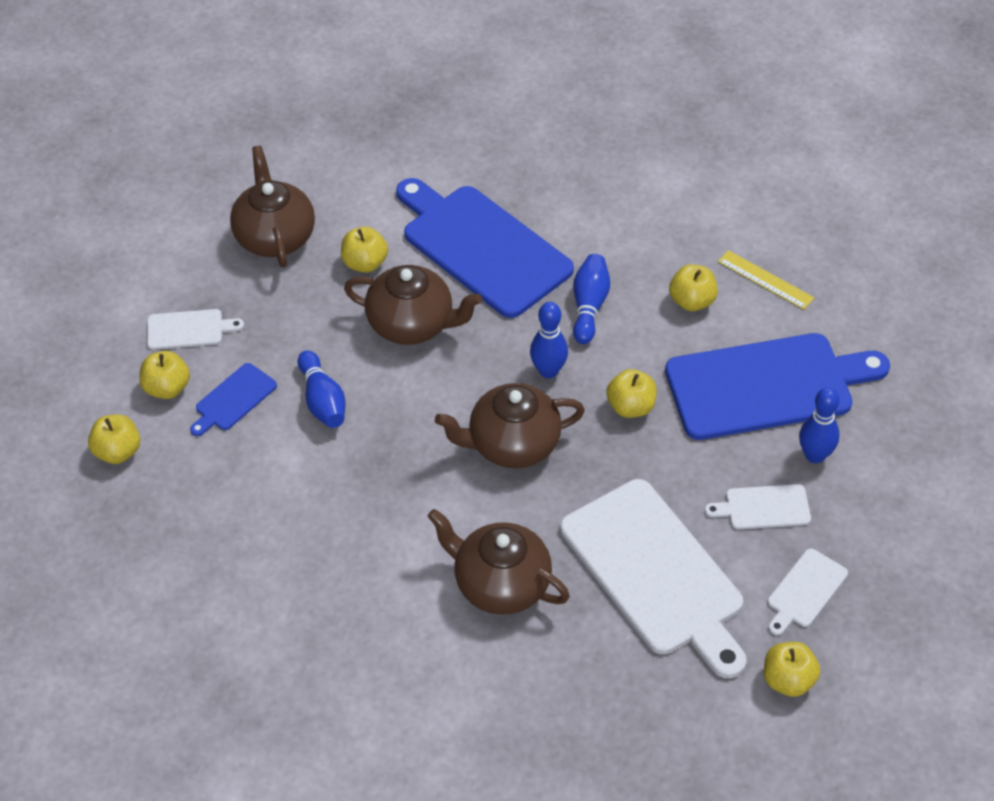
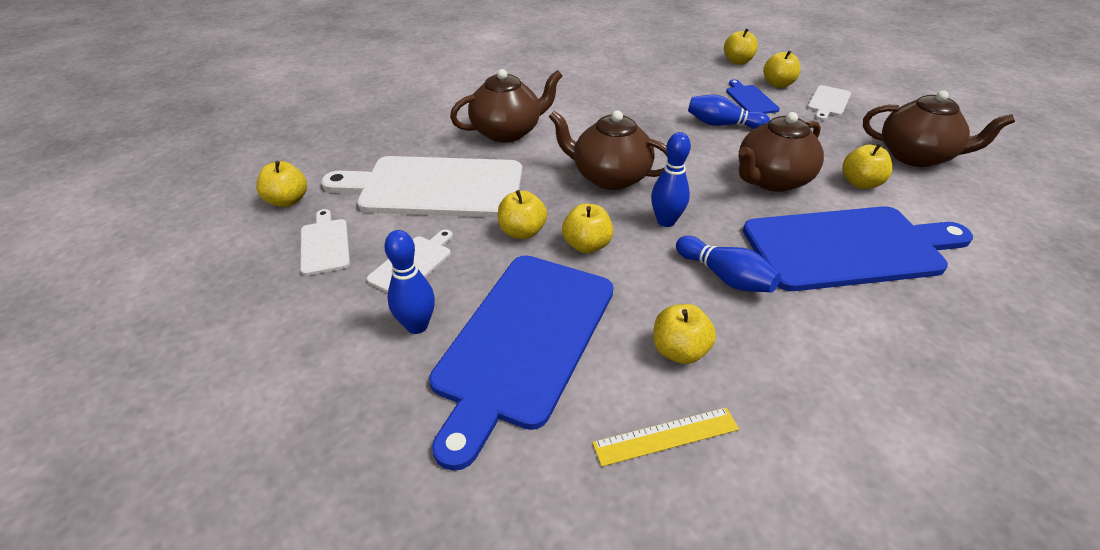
camera: 125 degrees right, 10 degrees down
(512, 444) = (609, 177): brown teapot -> brown teapot turned 90 degrees counterclockwise
(655, 460) = (522, 232): none -> yellow apple

